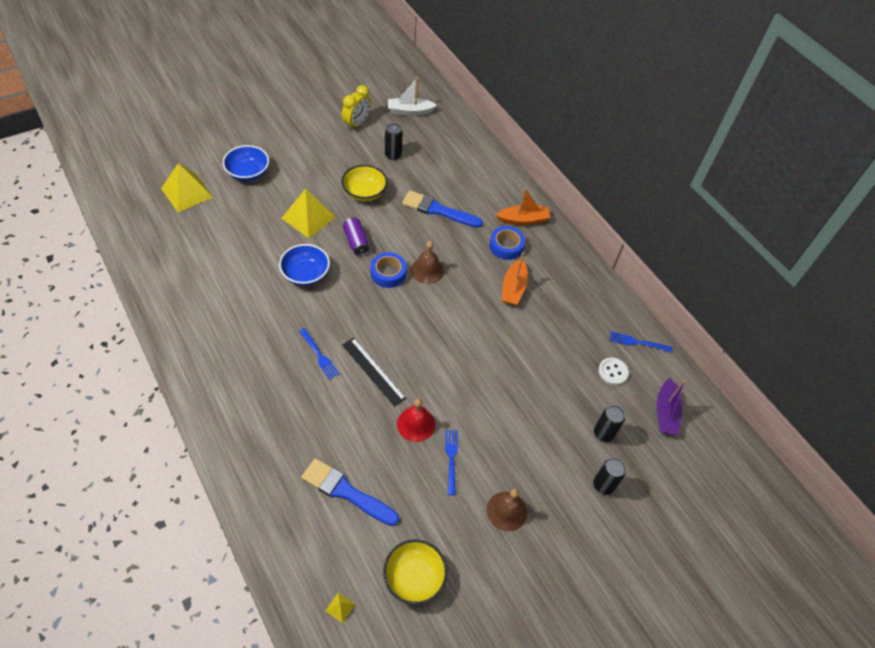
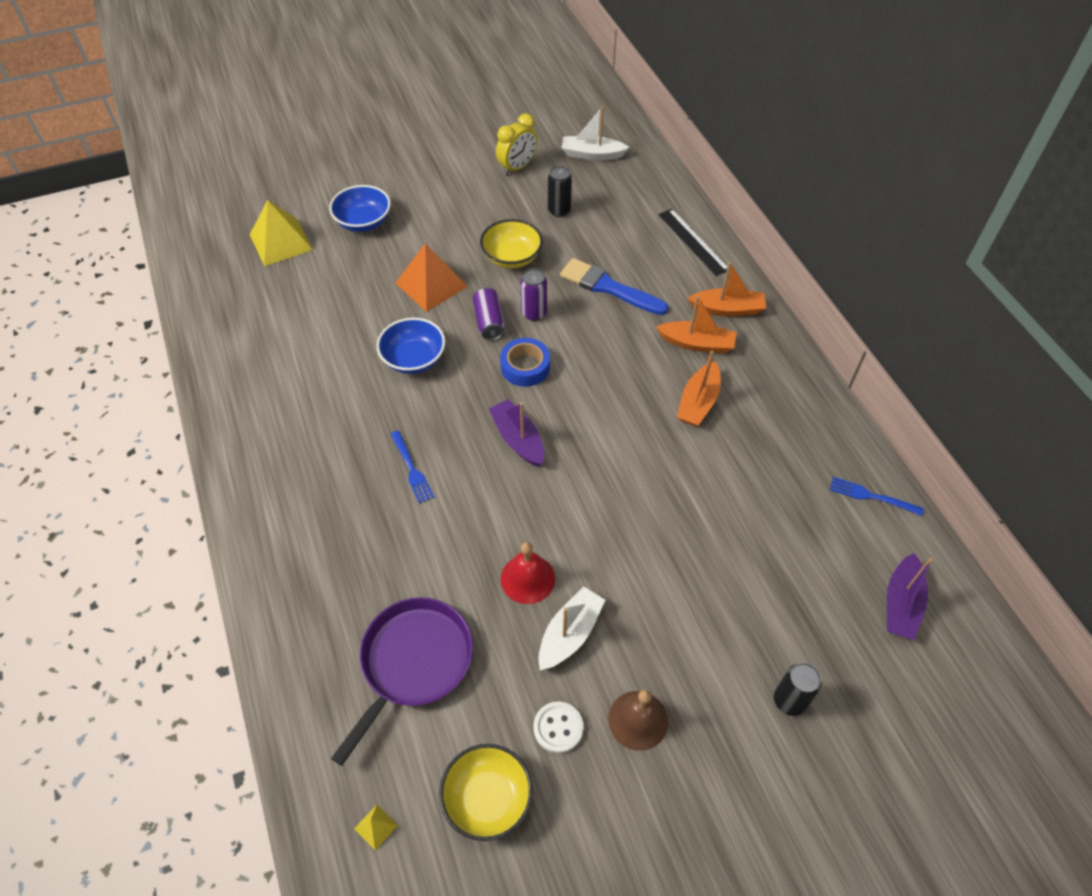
camera: 15 degrees right, 0 degrees up
(308, 217) = (431, 284): yellow pyramid -> orange pyramid
(346, 492) = (414, 662): blue brush -> purple pan
(373, 371) = (481, 498): black ruler -> black ruler (693, 241)
(387, 233) = (534, 313): none -> purple can
(392, 326) = (518, 439): none -> purple boat
(427, 270) = (579, 367): brown bell -> none
(451, 459) = (569, 634): blue fork -> white boat
(506, 246) = (697, 343): blue tape -> orange boat
(603, 433) = (800, 624): black can -> none
(613, 372) = (828, 535): white button -> white button (558, 728)

